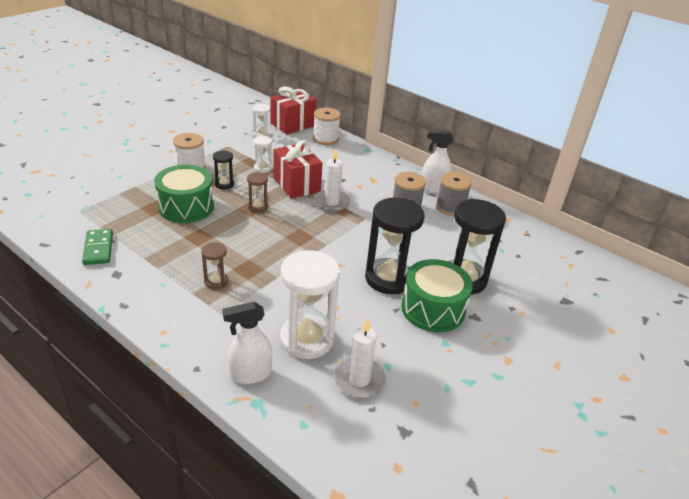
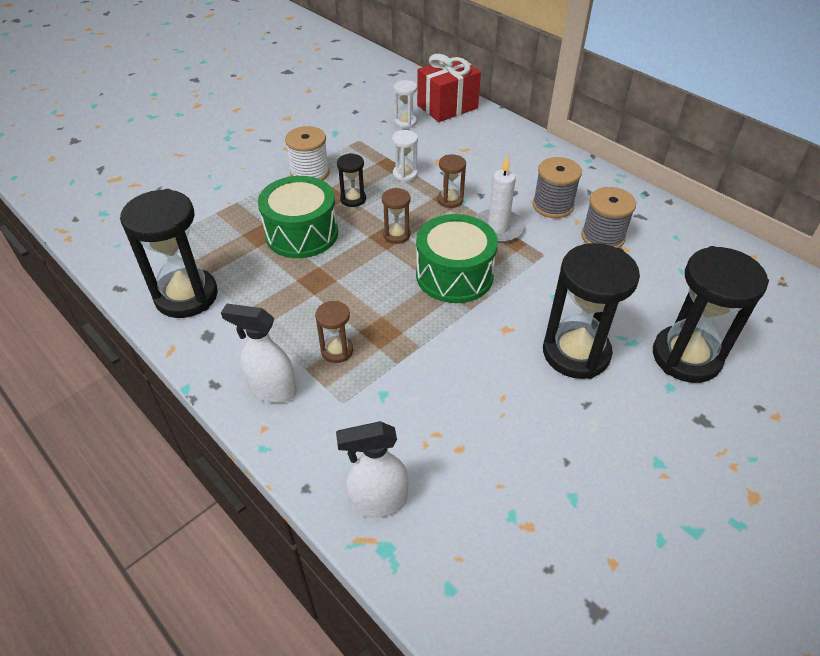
camera: 10 degrees right, 10 degrees up
(98, 248) = (186, 296): green domino -> black hourglass
(296, 184) = (450, 200): red gift -> brown hourglass
(307, 339) = (458, 448): white hourglass -> none
(325, 139) = (491, 128): white spool -> none
(359, 380) = (531, 519): white candle -> none
(433, 189) = (642, 207): white spray bottle -> white spray bottle (272, 390)
(433, 309) = (640, 405): green drum -> green drum (454, 275)
(450, 207) = (667, 237): grey spool -> grey spool (552, 205)

